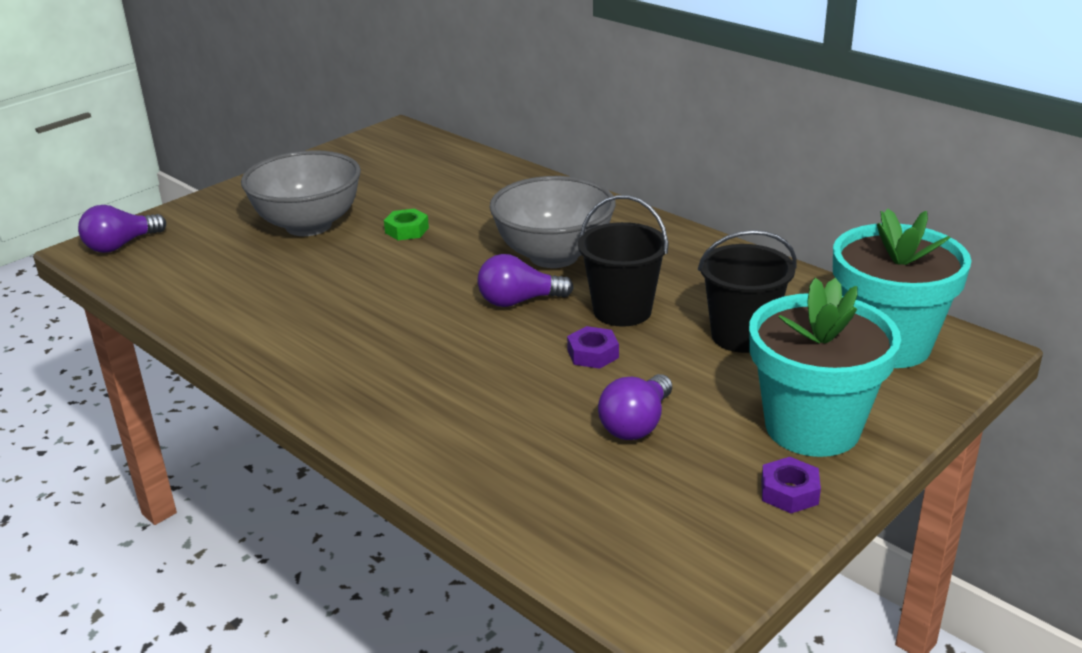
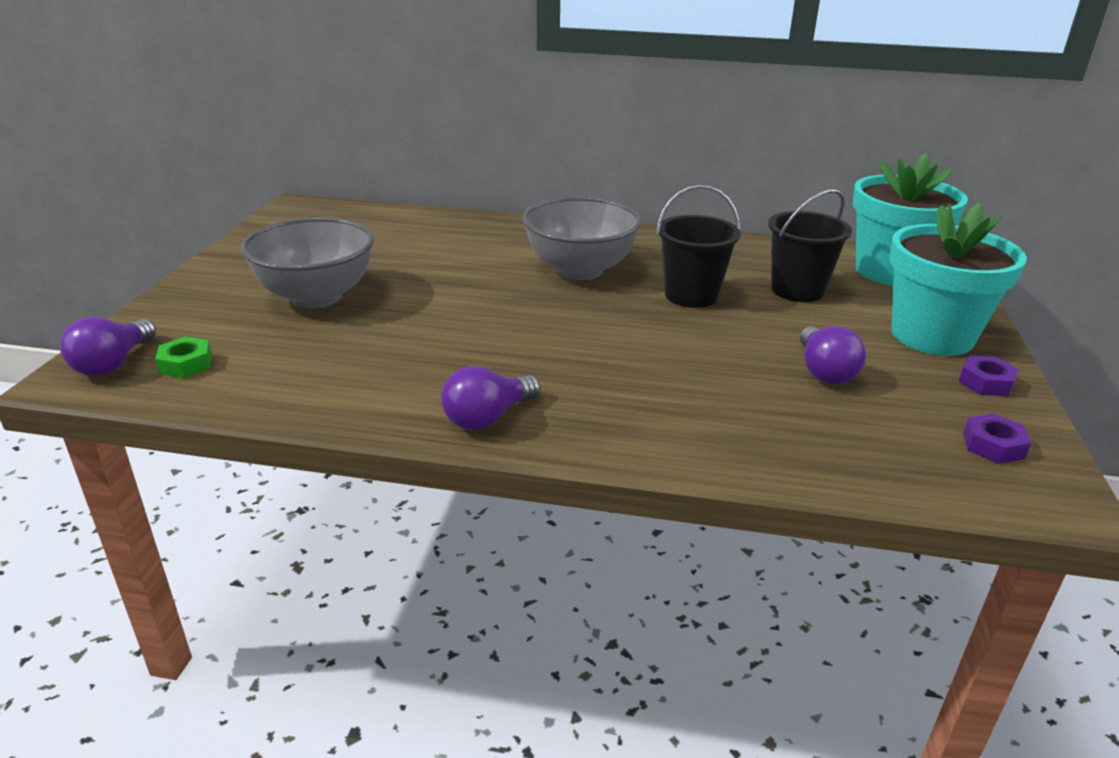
camera: 35 degrees left, 0 degrees up
(407, 230) = (422, 279): green nut -> green nut (186, 364)
(519, 301) = (602, 309): purple light bulb -> purple light bulb (488, 418)
(593, 354) = (717, 331): purple nut -> purple nut (993, 445)

